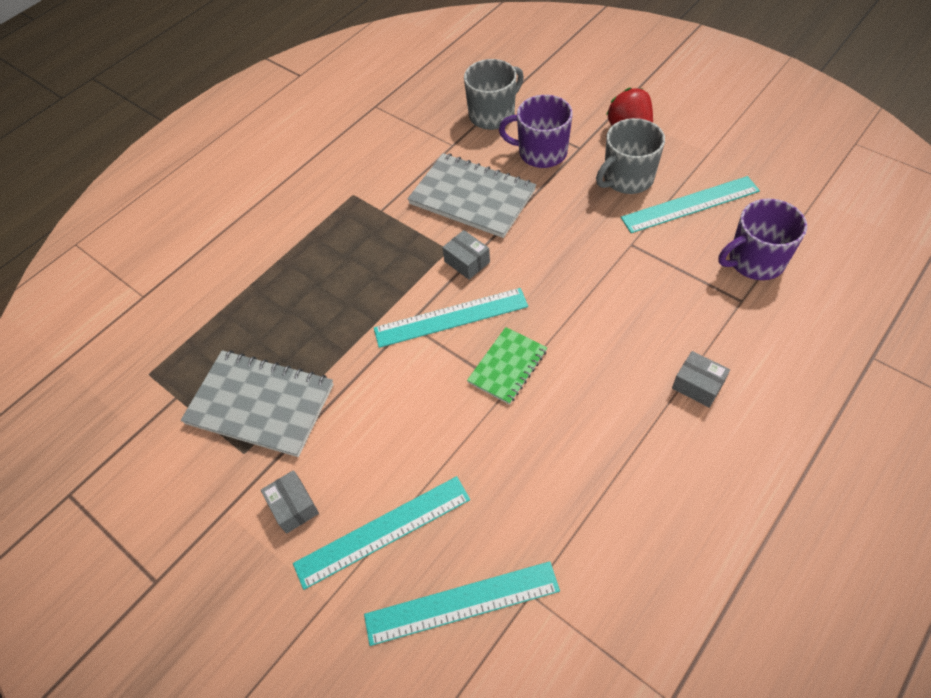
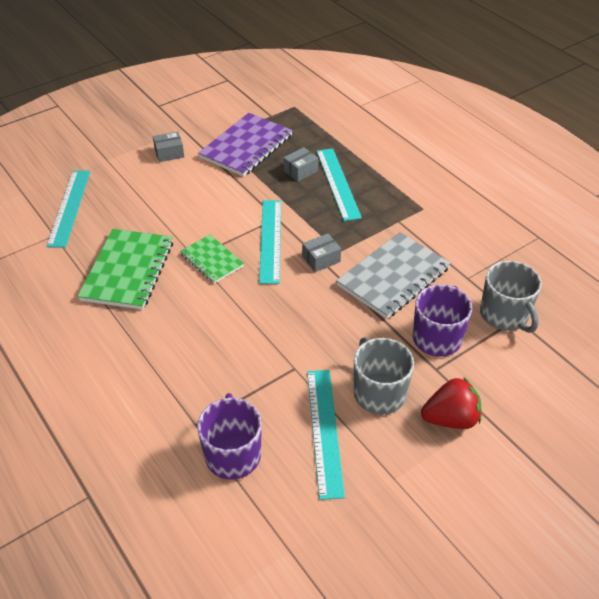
camera: 100 degrees right, 10 degrees down
(260, 404) = (246, 146): grey notebook -> purple notebook
(383, 531) = (131, 184): turquoise ruler -> turquoise ruler (338, 183)
(562, 455) = (128, 271): none -> green notebook
(697, 385) = (135, 361): grey box -> grey box (300, 171)

